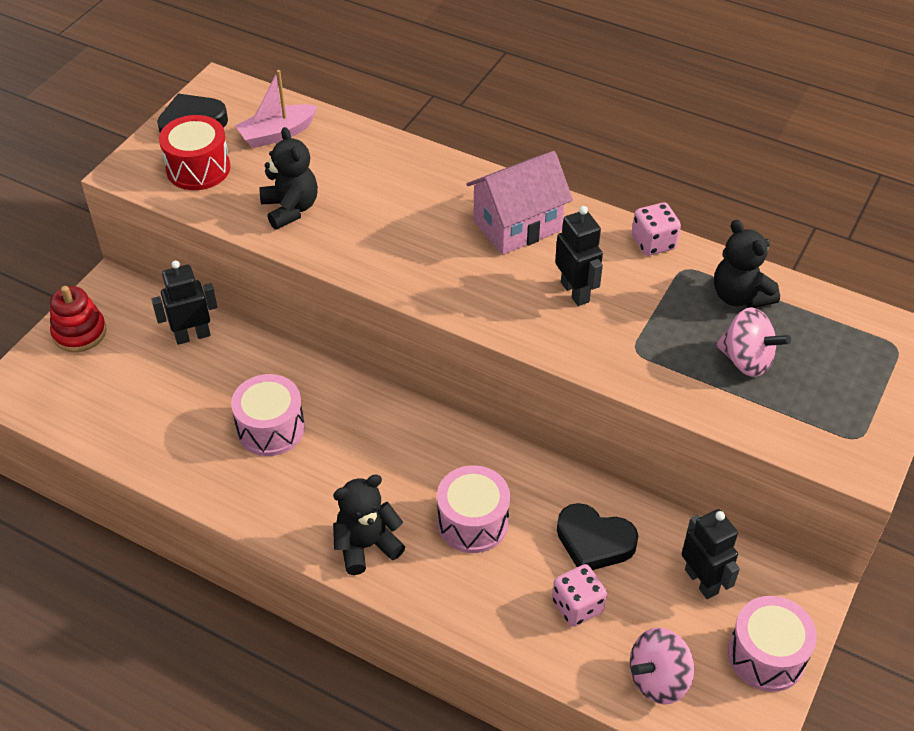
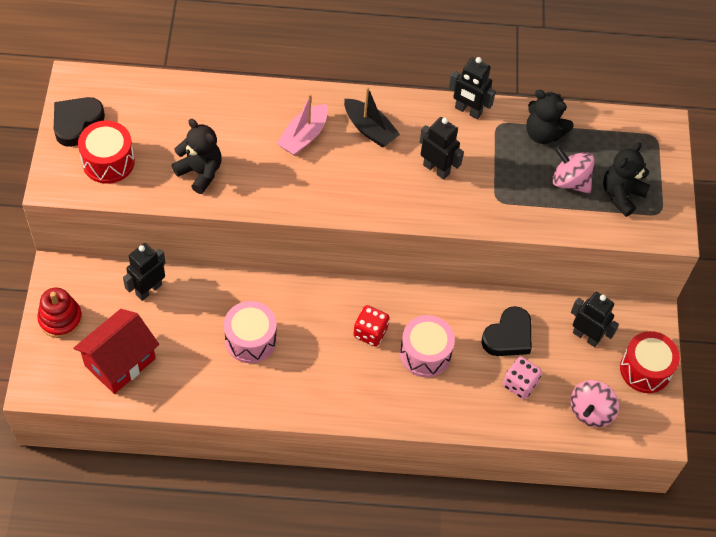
camera: 30 degrees left, 10 degrees up
(111, 399) = (120, 362): none -> red house
(277, 134) = (149, 110): pink boat -> pink boat (303, 136)
(366, 545) = (365, 398): black teddy bear -> black teddy bear (621, 195)
(418, 472) = (370, 332): none -> red dice
(517, 226) = (370, 129): pink house -> black boat
(594, 542) = (508, 336): black heart -> black heart turned 45 degrees counterclockwise
(653, 243) = (468, 111): pink dice -> black robot
(746, 360) = (569, 181): pink spinning top -> pink spinning top turned 150 degrees counterclockwise
(766, 655) = (645, 369): pink drum -> red drum

